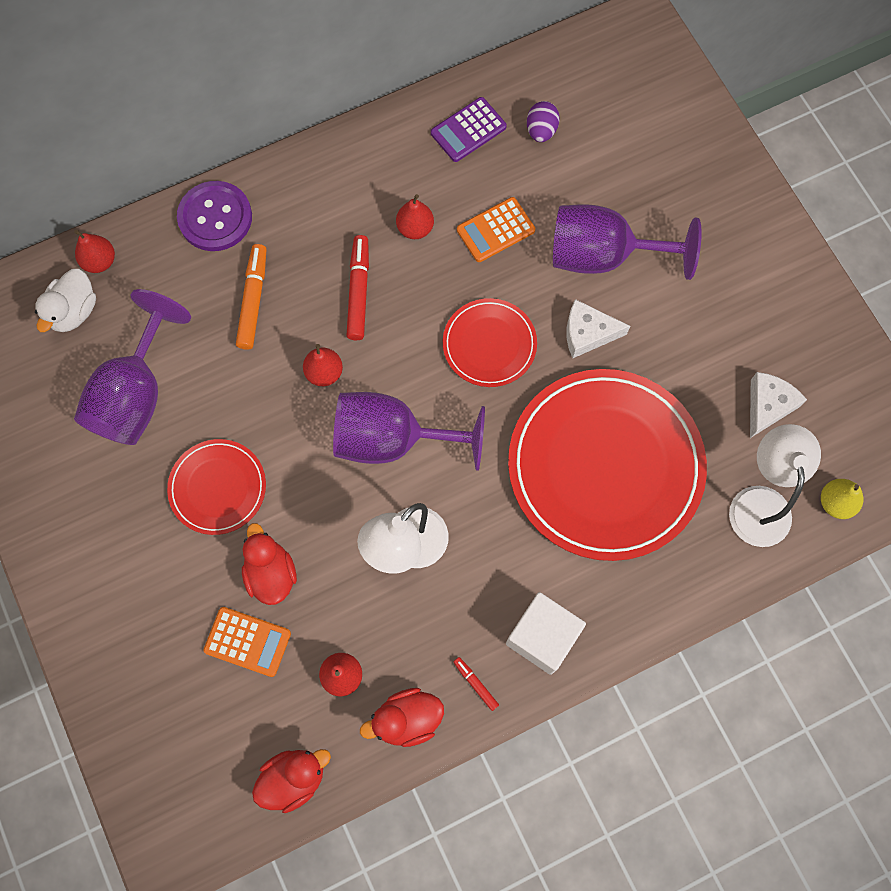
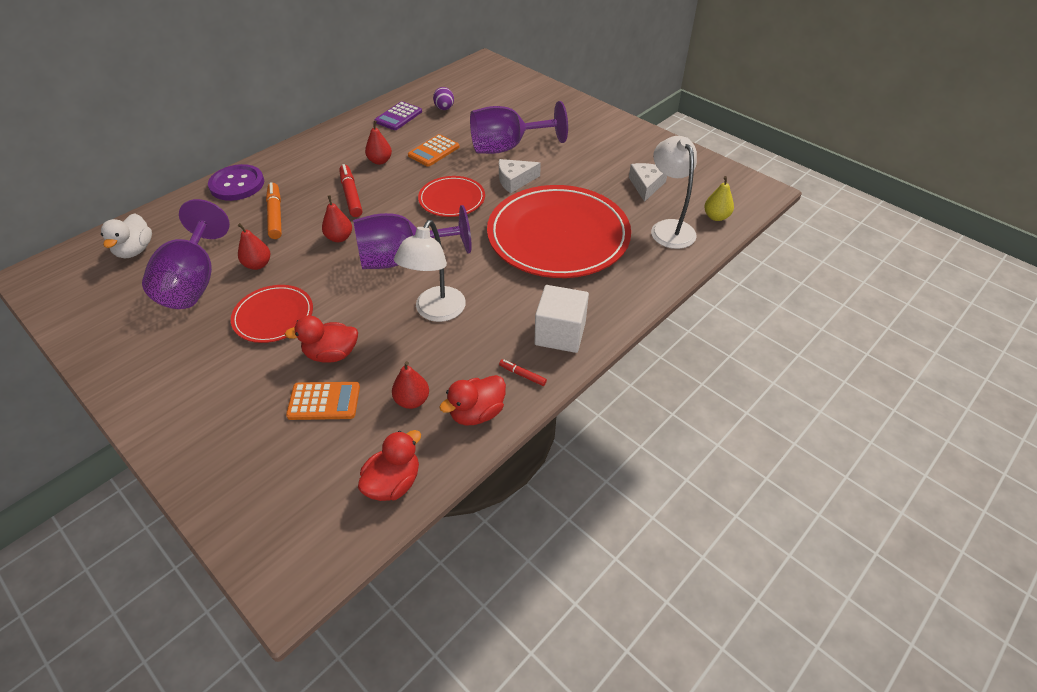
camera: 20 degrees left, 25 degrees down
(100, 261) = (152, 222): red pear -> red pear (258, 264)
(271, 573) = (331, 354): red duck -> red duck turned 60 degrees counterclockwise

